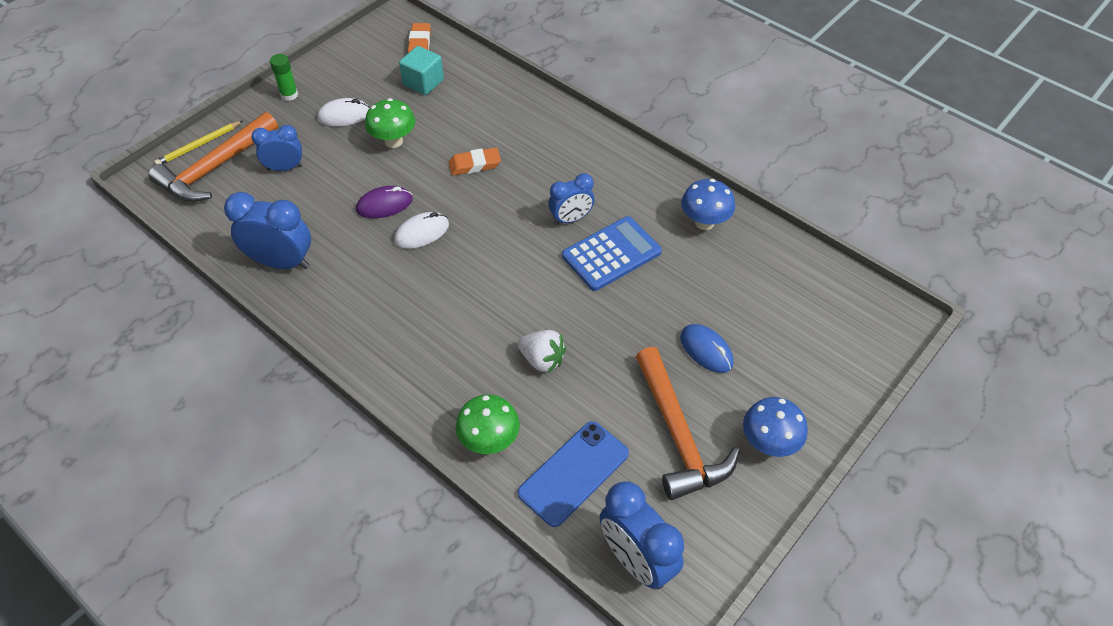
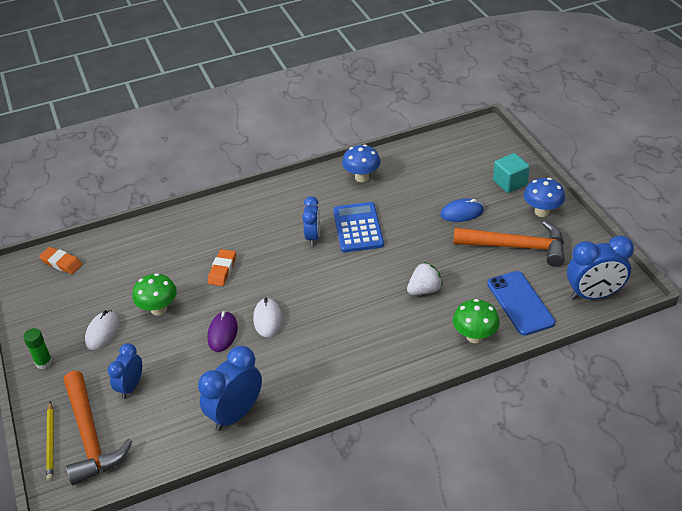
camera: 60 degrees left, 10 degrees down
(423, 82) = (108, 273): turquoise cube -> turquoise cube (510, 182)

